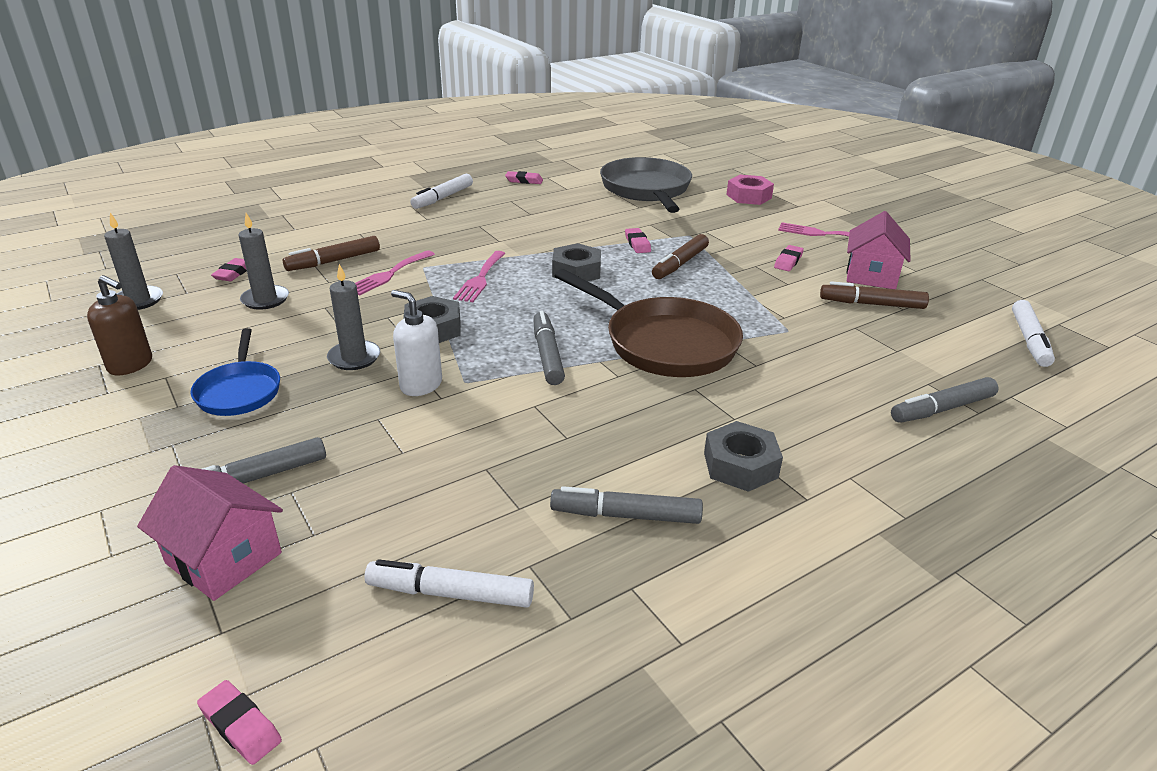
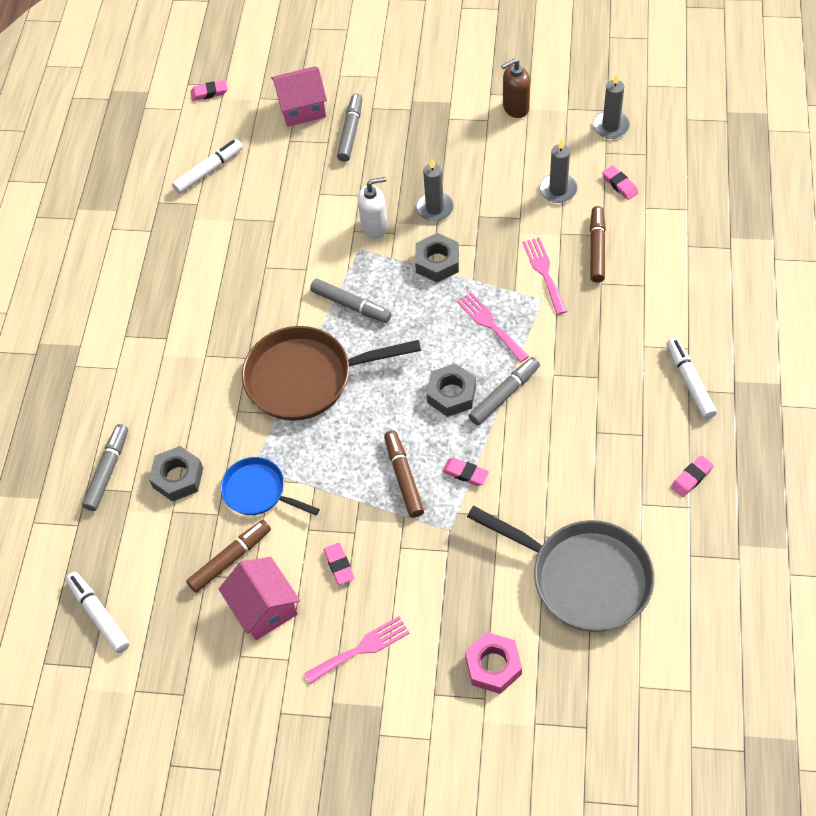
camera: 135 degrees right, 25 degrees up
(239, 391) = (441, 147): blue pan -> blue pan (258, 491)
(626, 515) = (188, 255): grey marker -> grey marker (504, 395)
(740, 465) = (171, 327): grey nut -> grey nut (178, 477)

